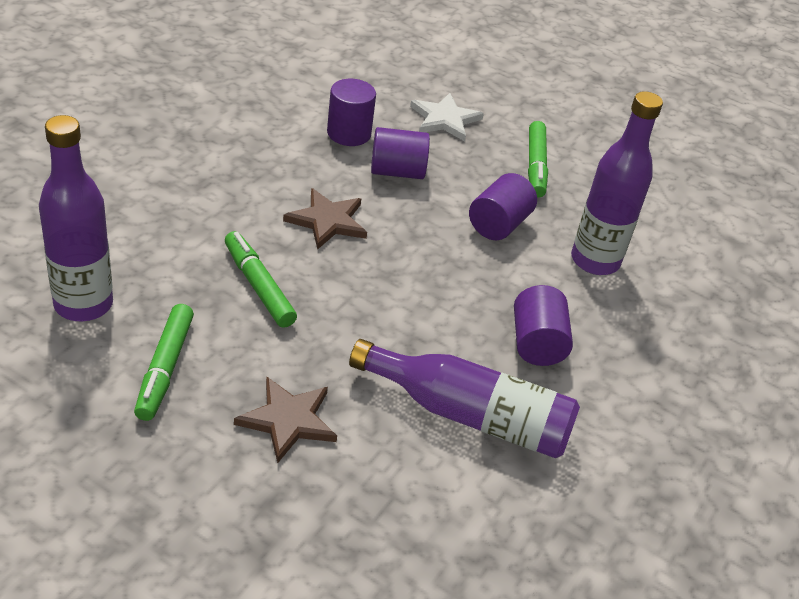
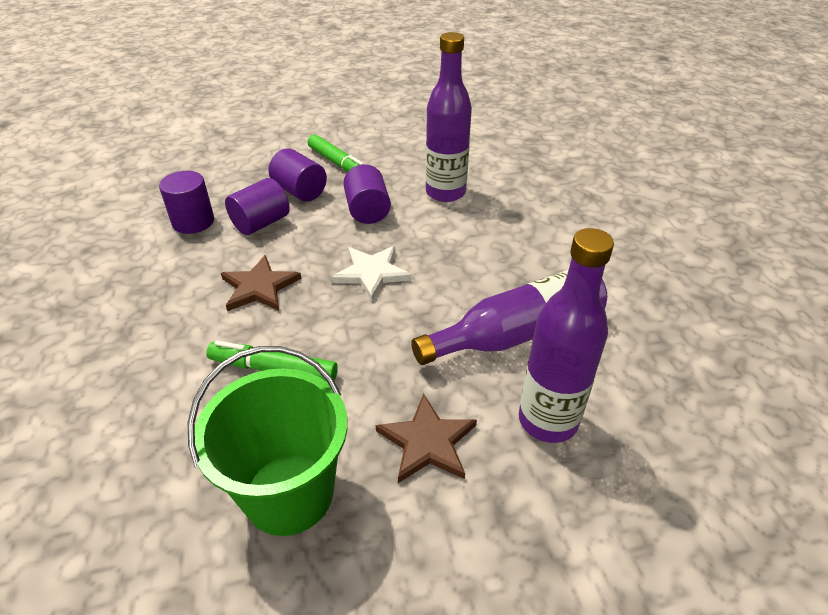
camera: 40 degrees left, 0 degrees up
(83, 304) = (147, 509): purple bottle -> purple bottle (548, 420)
(164, 368) = (289, 493): green marker -> green bucket
(445, 119) = (246, 173): white star -> white star (372, 273)
(537, 344) = (486, 261): purple cylinder -> purple cylinder (300, 191)

